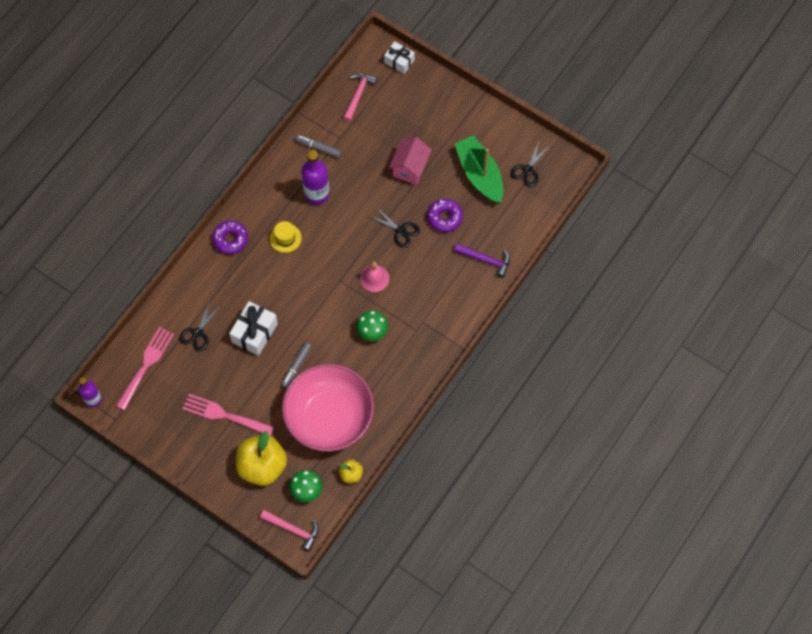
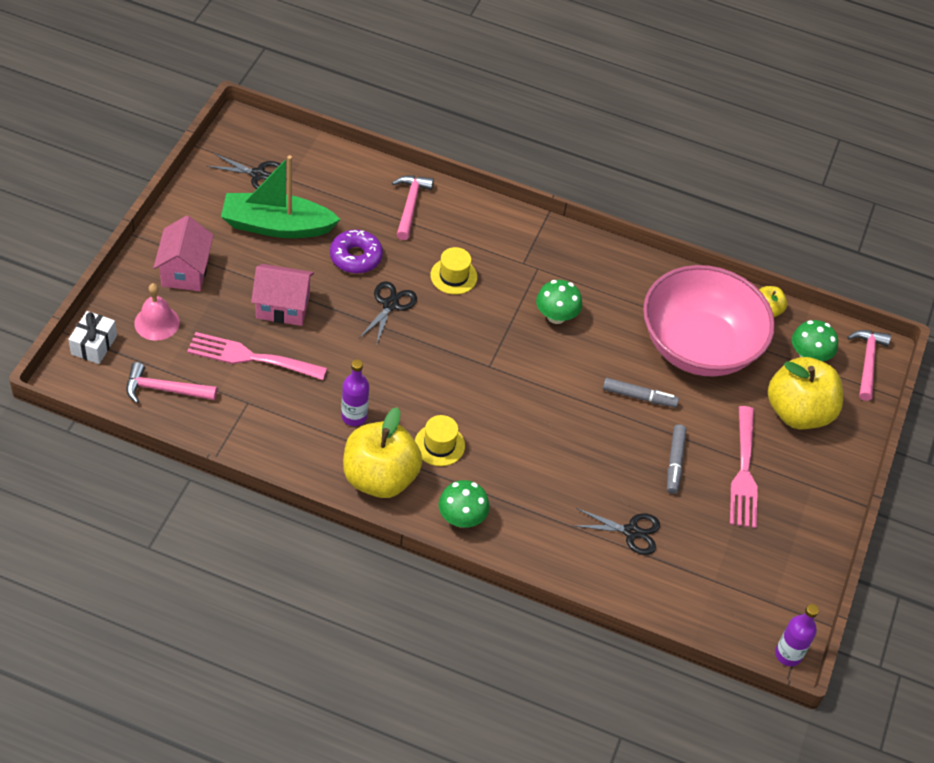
camera: 110 degrees left, 15 degrees down
(146, 365) = (706, 592): pink fork -> pink fork (250, 357)
(230, 239) = (461, 518): purple donut -> green mushroom
(254, 333) = (605, 457): white gift -> none
(269, 200) = (380, 478): none -> yellow apple
(317, 194) = (354, 416): purple bottle -> purple bottle, size x0.64
(318, 148) = (272, 427): grey marker -> grey marker (674, 462)
(374, 278) = (474, 325): pink bell -> pink bell (157, 322)
(418, 274) = (453, 276): none -> yellow hat
(449, 116) = (185, 271): none -> pink house
(479, 174) = (276, 226): green boat -> green boat turned 45 degrees clockwise
(486, 260) = (410, 205): purple hammer -> pink hammer

